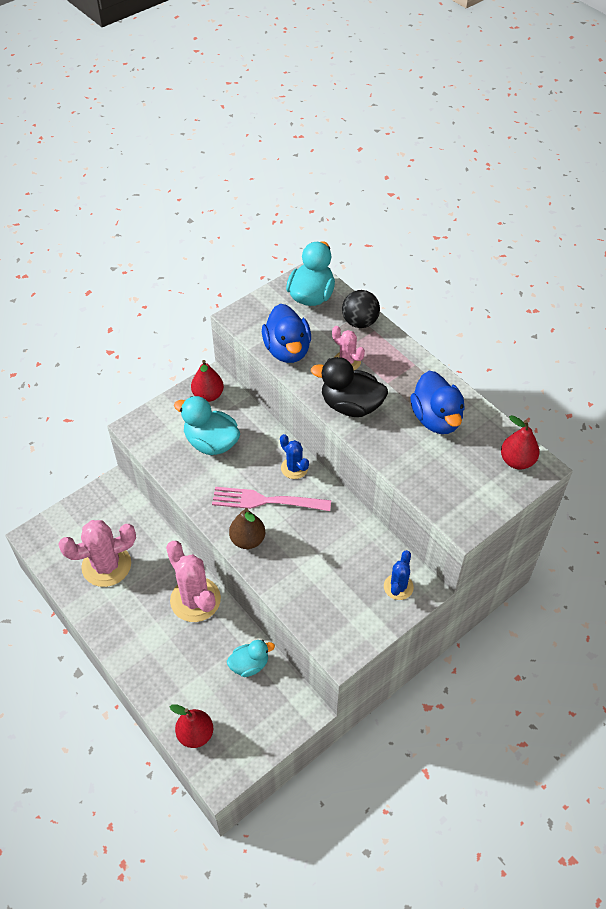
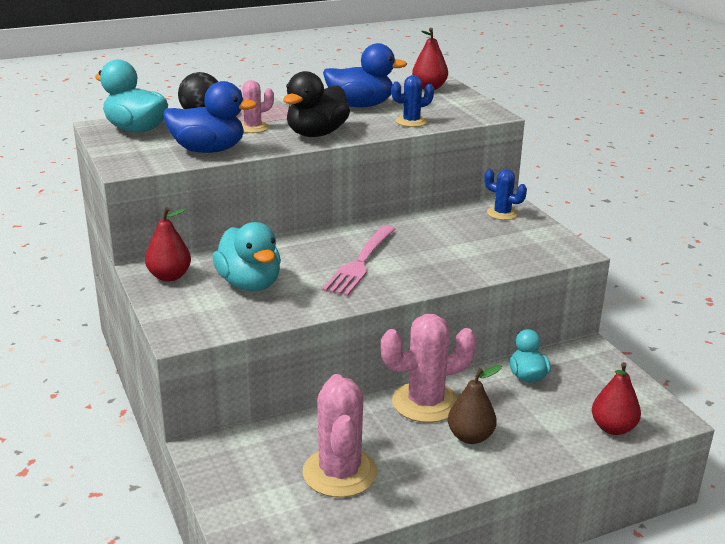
camera: 75 degrees left, 25 degrees down
(211, 442) = (249, 284): turquoise duck -> turquoise duck turned 75 degrees counterclockwise
(248, 540) = (410, 280): brown pear -> brown pear (470, 437)
(294, 468) = (323, 241): blue cactus -> blue cactus (411, 122)

